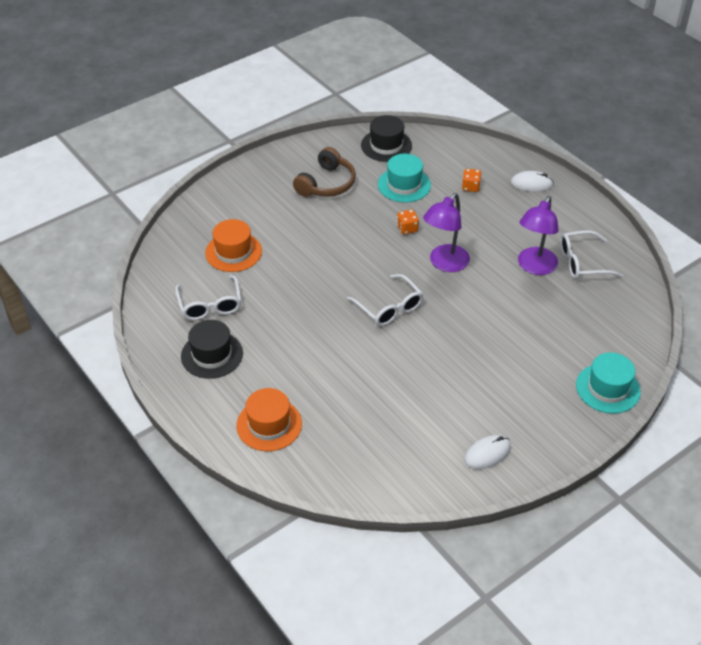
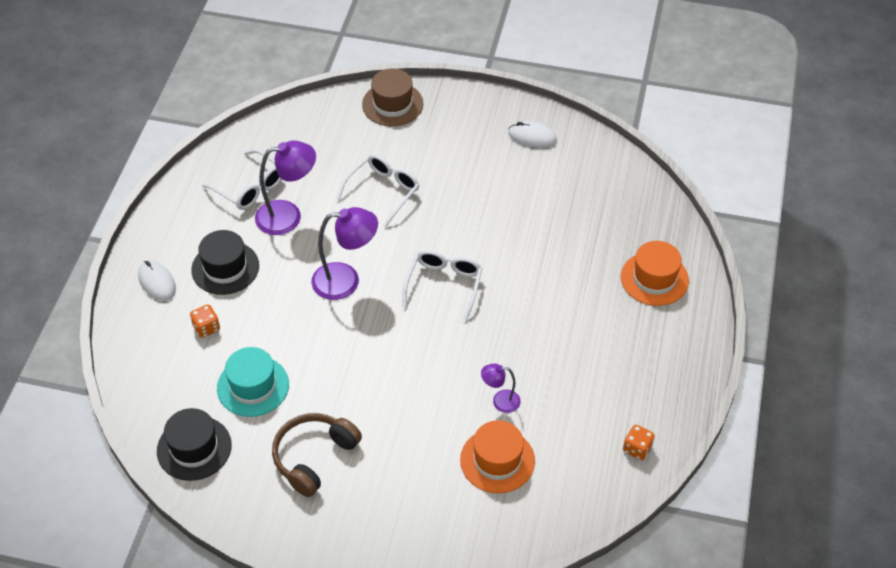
camera: 130 degrees left, 5 degrees up
(210, 305) = (583, 422): white glasses -> white glasses (383, 192)
(212, 355) = (634, 373): black hat -> black hat (225, 268)
(270, 278) = (500, 401): none -> purple lamp
(327, 184) = (313, 457): brown headphones -> brown headphones turned 45 degrees counterclockwise
(407, 229) = (322, 339): orange dice -> orange dice (637, 449)
(608, 388) = (392, 104): turquoise hat -> brown hat

